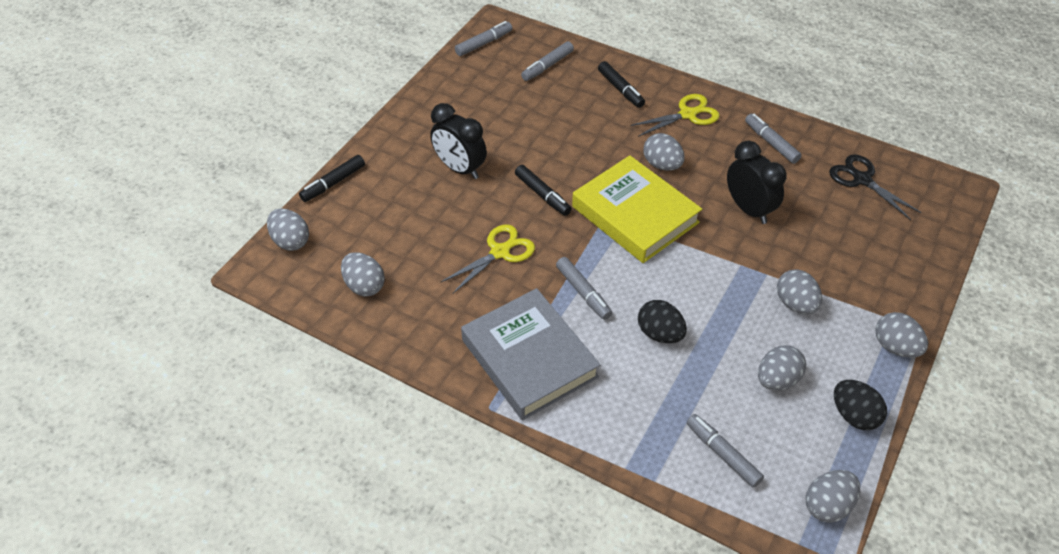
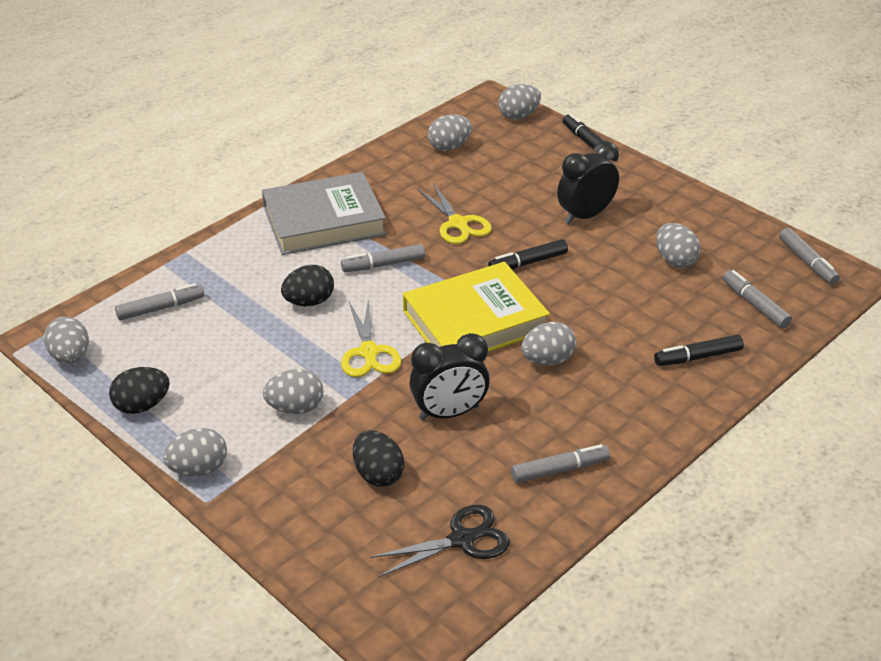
camera: 105 degrees right, 10 degrees down
(687, 114) = (635, 405): yellow scissors -> yellow scissors (369, 352)
(777, 380) = (213, 365): grey egg -> grey egg (675, 260)
(833, 235) = (378, 474): none -> black egg

